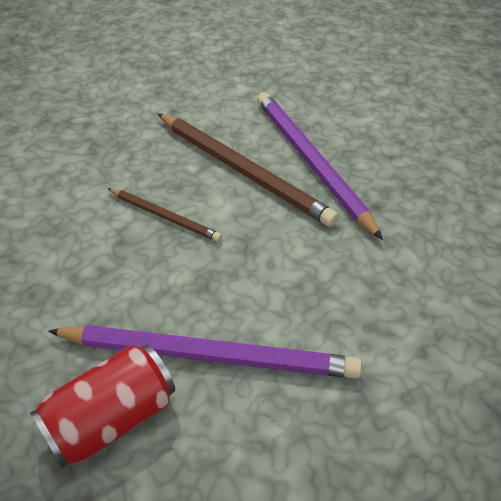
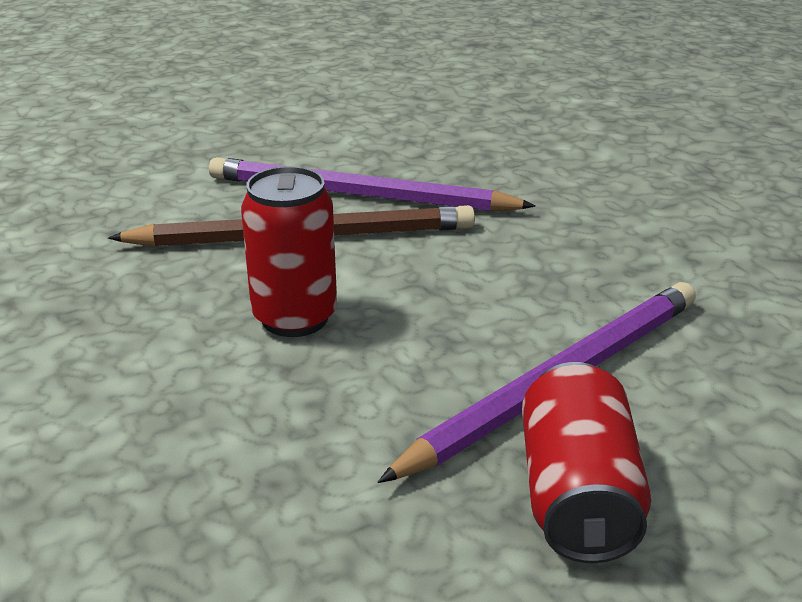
camera: 50 degrees left, 15 degrees down
(165, 216) = (295, 318): brown pencil -> red can

